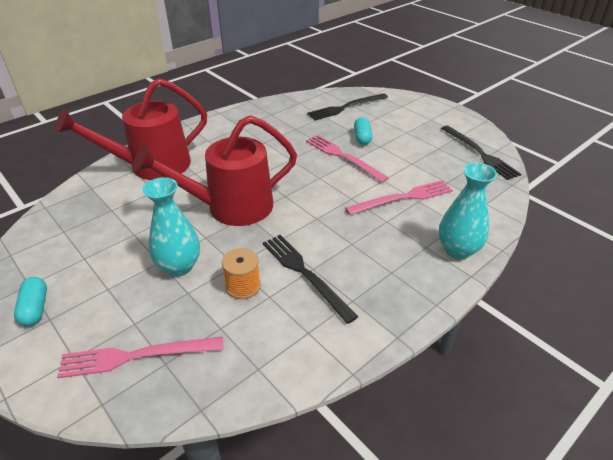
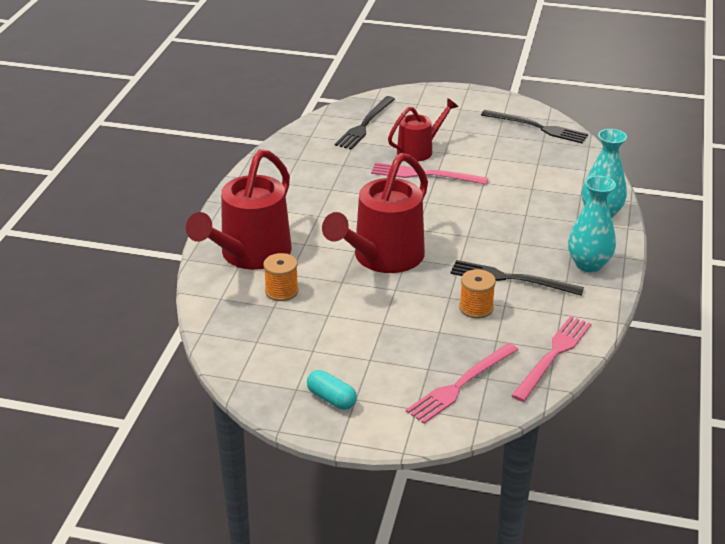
camera: 35 degrees left, 5 degrees down
(132, 201) = (281, 291): none -> orange spool
(179, 266) = (405, 318): turquoise vase -> turquoise vase (588, 264)
(362, 138) = (419, 150): turquoise capsule -> red watering can
(403, 198) = (517, 191): pink fork -> pink fork (553, 355)

